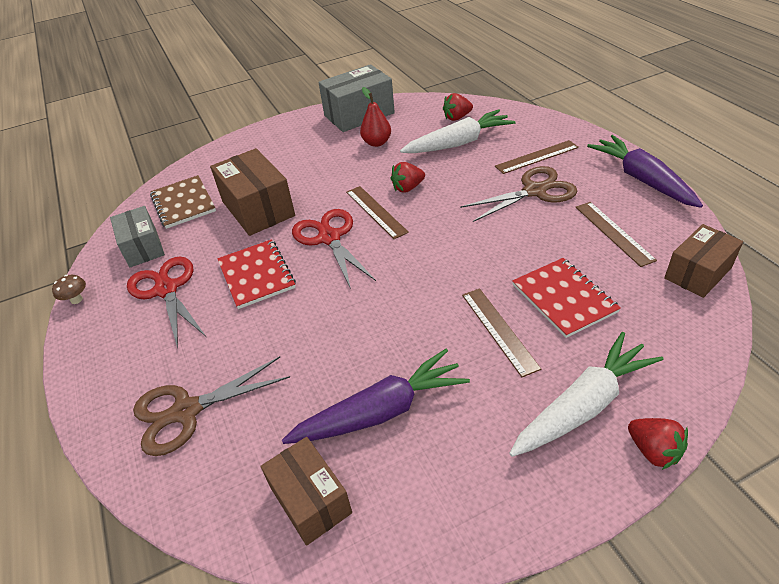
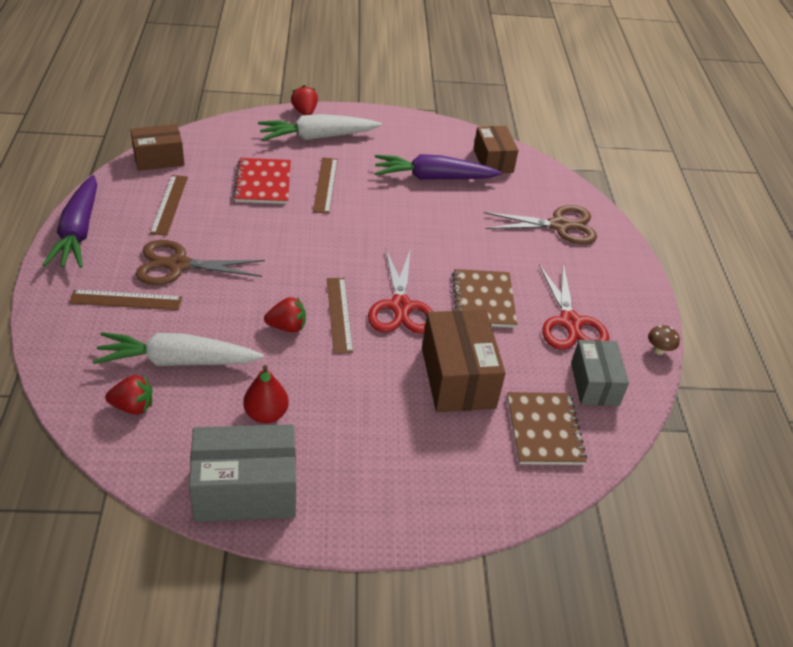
camera: 165 degrees left, 0 degrees up
(256, 275) = (483, 300): red notebook -> brown notebook

